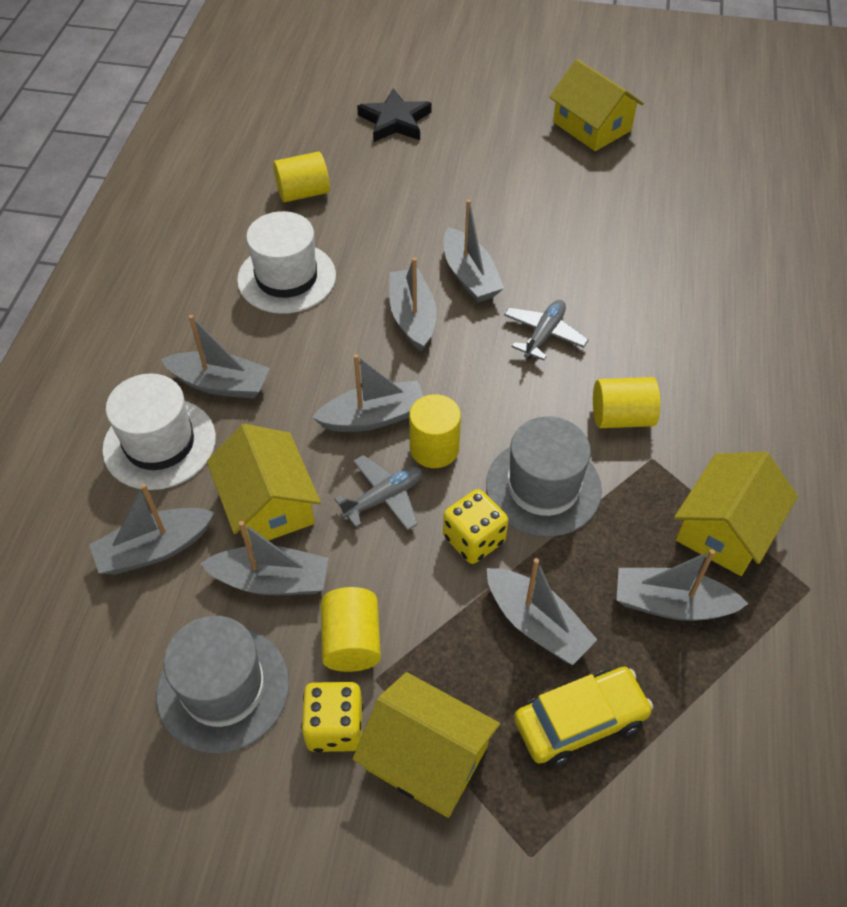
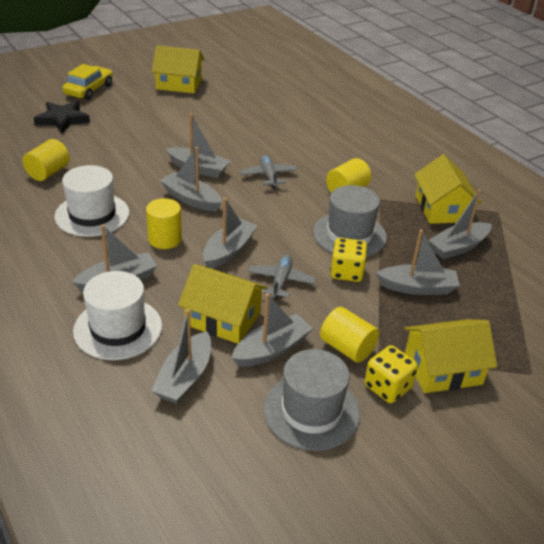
camera: 45 degrees left, 15 degrees down
(434, 448) = (278, 247): yellow cylinder -> yellow cylinder (165, 239)
(580, 721) = (482, 311): yellow car -> yellow car (89, 90)

